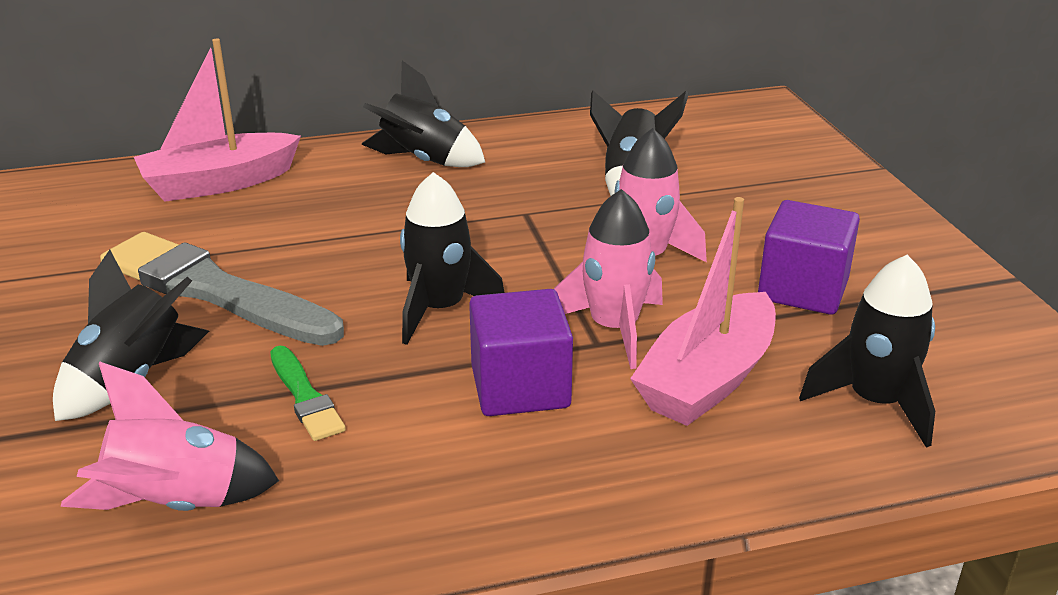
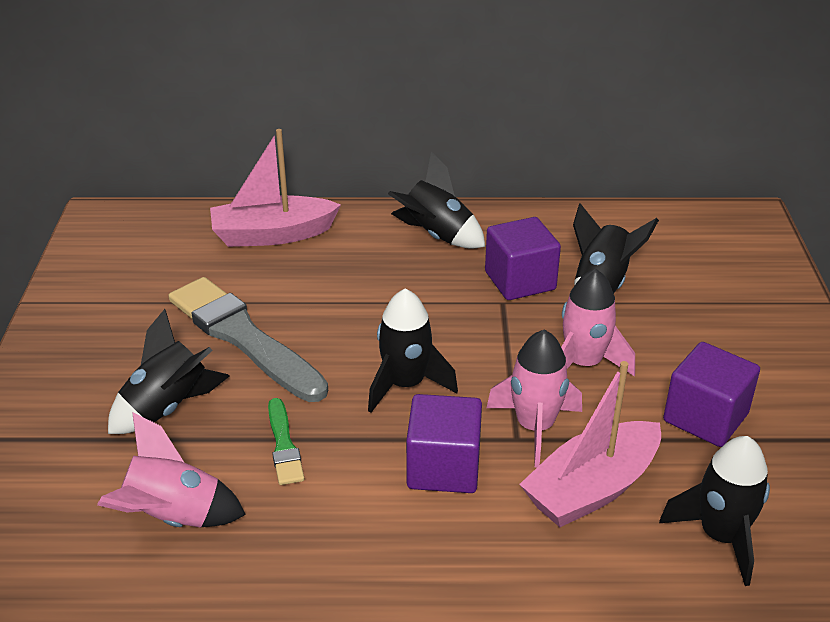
camera: 15 degrees right, 5 degrees up
(537, 190) = (520, 281): none -> purple cube

